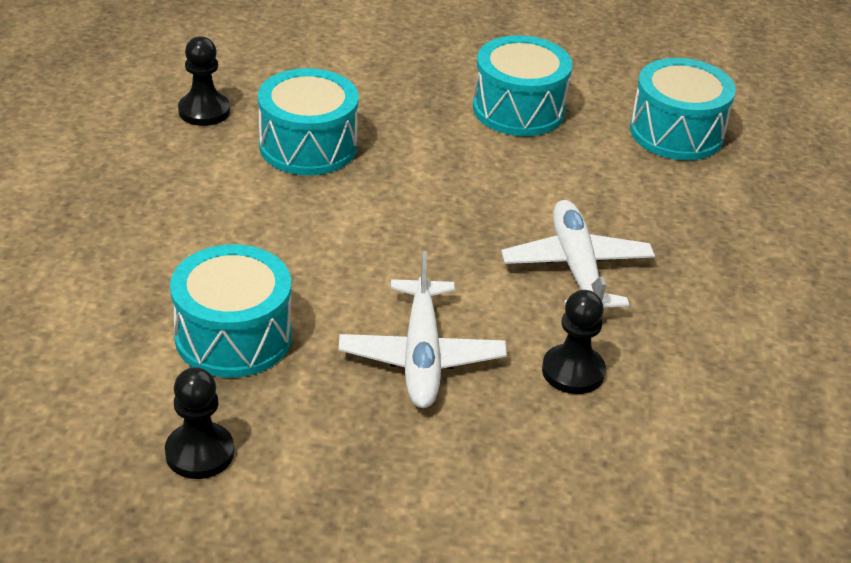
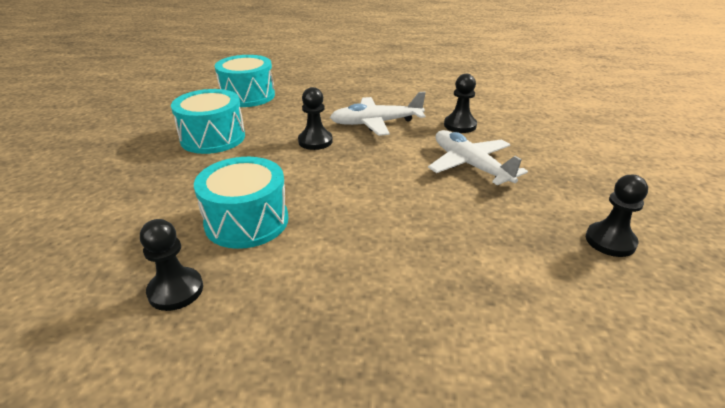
camera: 90 degrees left, 5 degrees down
(233, 336) = (491, 238): turquoise drum -> none
(421, 355) = (470, 165): white plane -> white plane turned 120 degrees counterclockwise
(508, 200) = (315, 141): none -> black pawn

